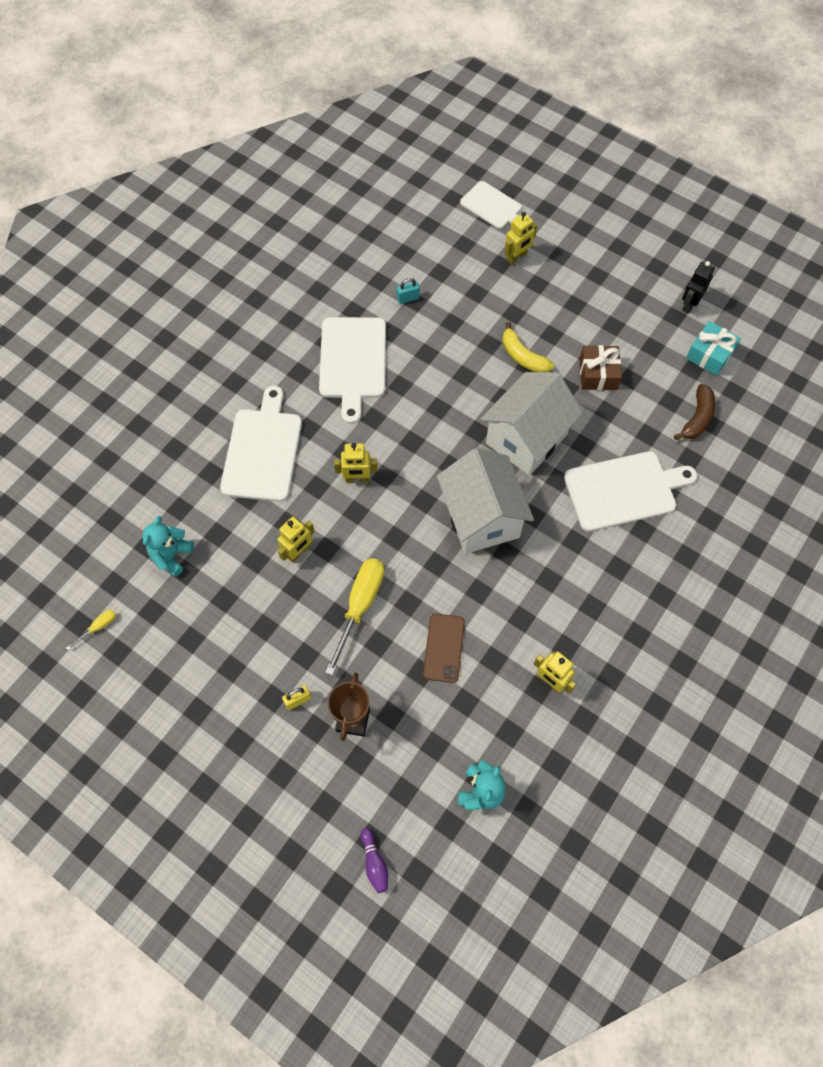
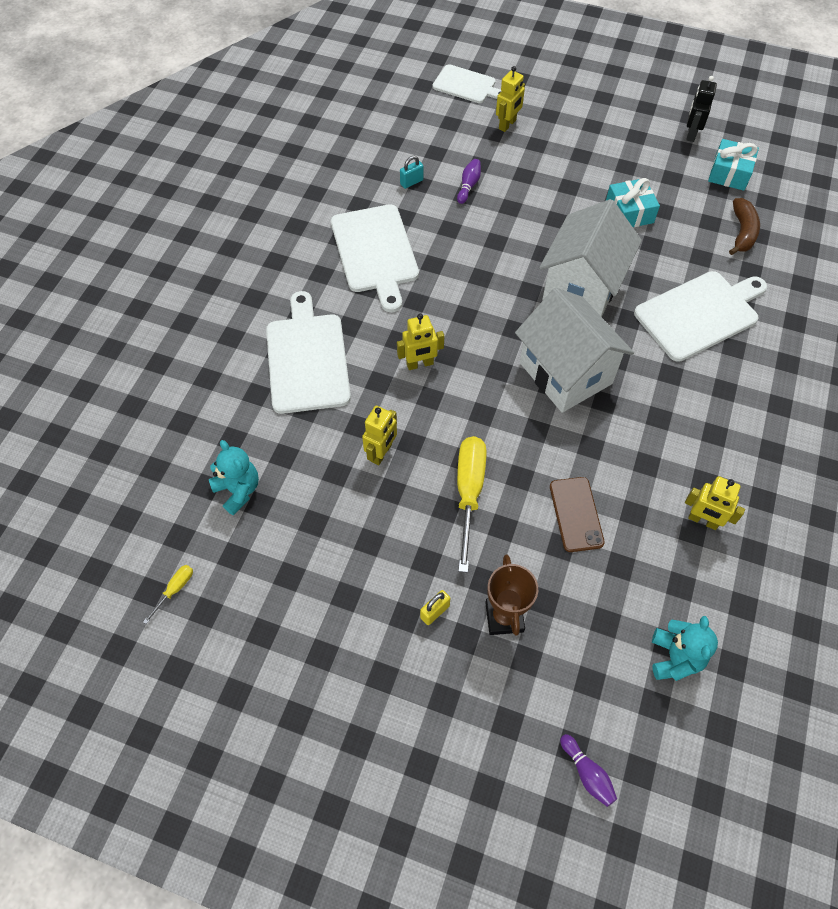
camera: 15 degrees left, 5 degrees down
(171, 555) = (238, 490): turquoise teddy bear -> turquoise teddy bear turned 135 degrees clockwise
(459, 313) = (468, 185): none -> purple bowling pin
(523, 356) = (548, 212): yellow banana -> none
(598, 374) = (629, 212): brown gift -> turquoise gift

